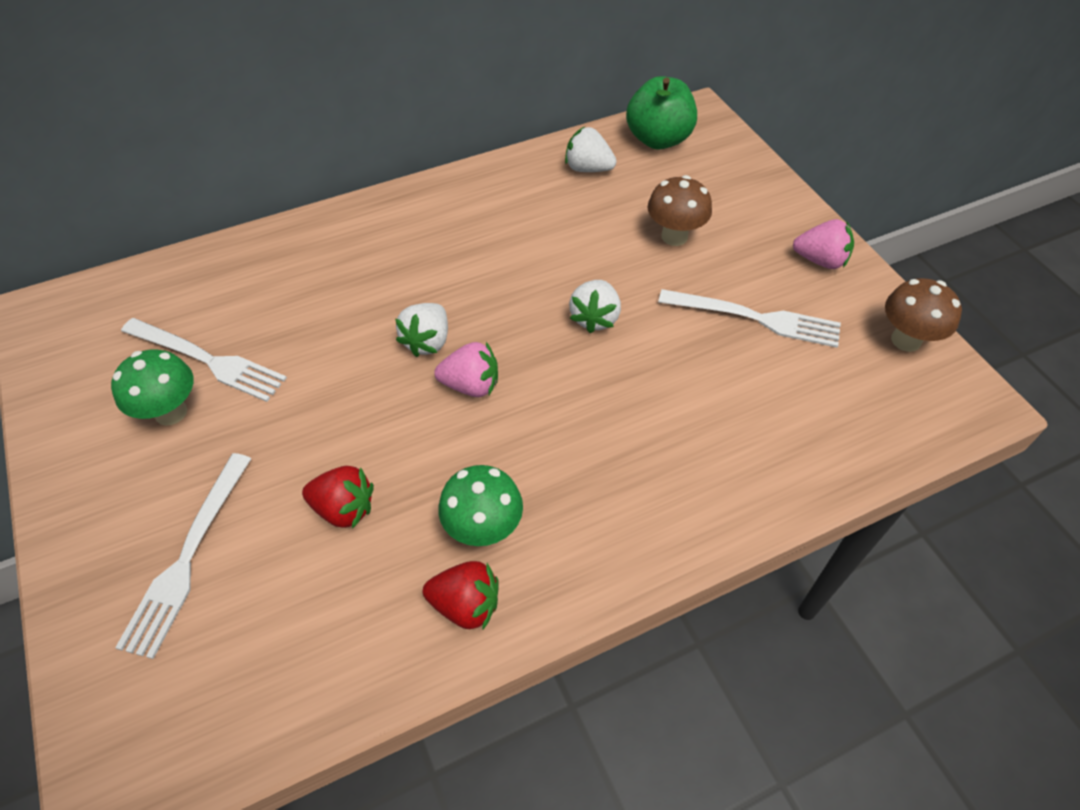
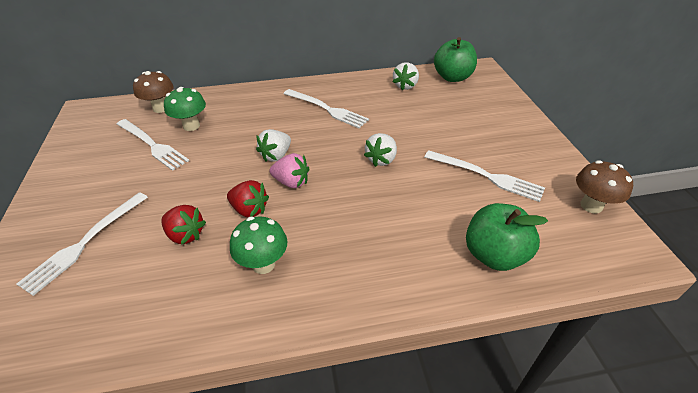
camera: 15 degrees right, 10 degrees down
(171, 412) = (119, 167): green mushroom -> green mushroom (191, 126)
(466, 605) = (232, 308): red strawberry -> red strawberry (249, 210)
(476, 237) = (327, 109): none -> white fork
(588, 168) = (405, 86): white strawberry -> white strawberry turned 105 degrees counterclockwise
(674, 236) = (446, 125): brown mushroom -> brown mushroom (161, 108)
(796, 444) = (494, 255): none -> green apple
(820, 260) = (539, 151): pink strawberry -> none

